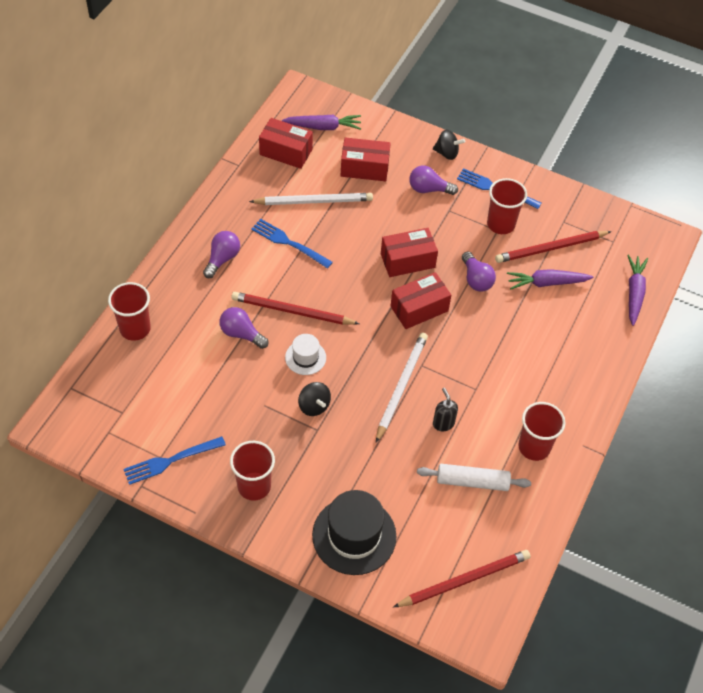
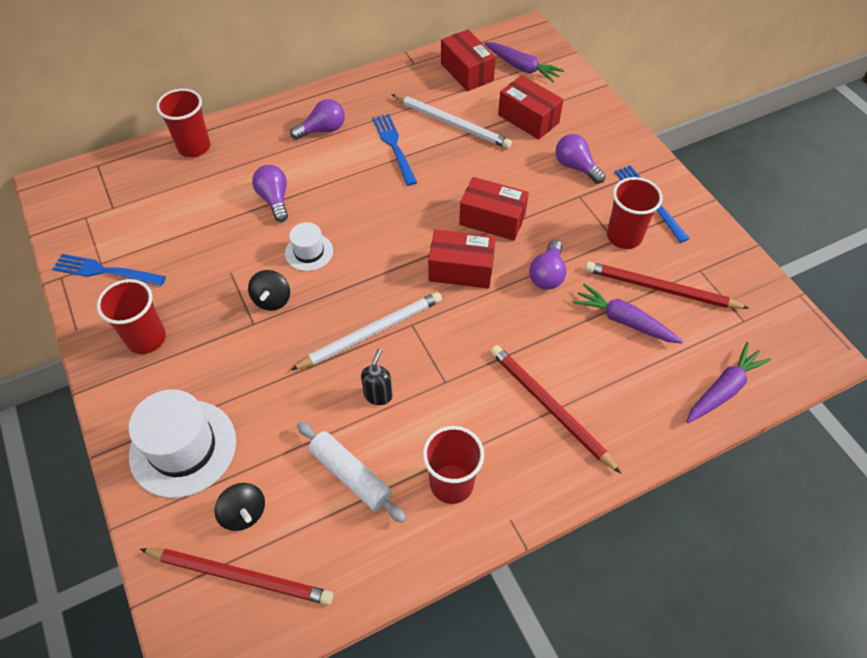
camera: 40 degrees right, 0 degrees up
(292, 311) = (338, 205): red pencil -> red pencil (549, 407)
(354, 535) = (183, 448): black hat -> white hat
(447, 153) = (625, 144): black spinning top -> black spinning top (244, 513)

